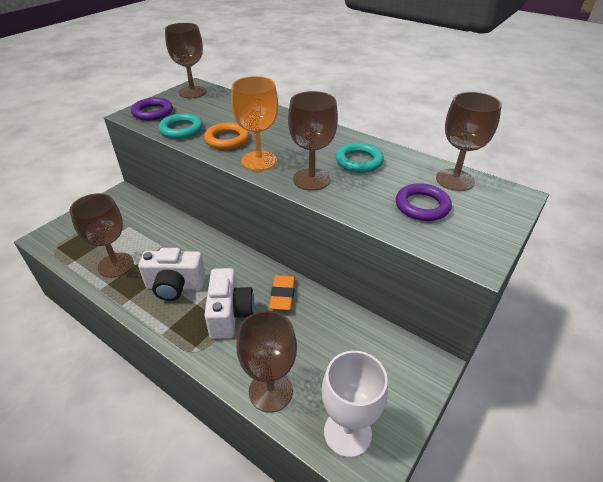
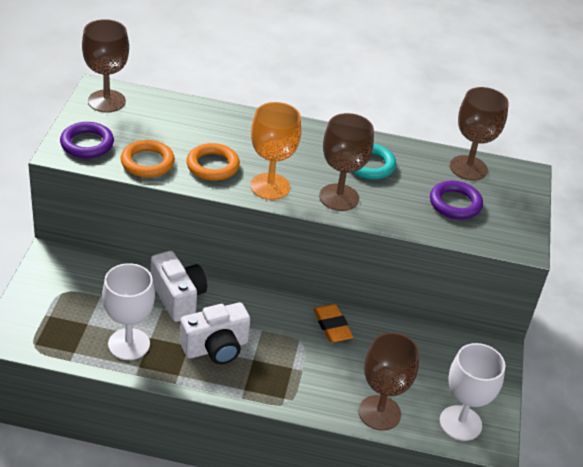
camera: 30 degrees left, 0 degrees up
(116, 265) = (129, 344): brown goblet -> white goblet
(181, 129) = (147, 162): turquoise ring -> orange ring
(230, 314) = (294, 359): white camera -> white camera (178, 297)

